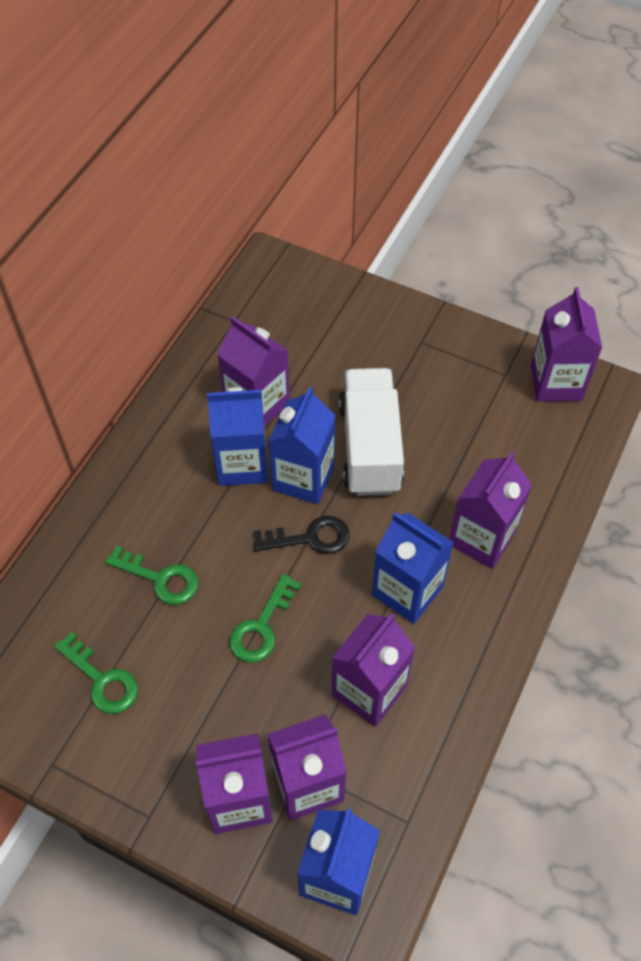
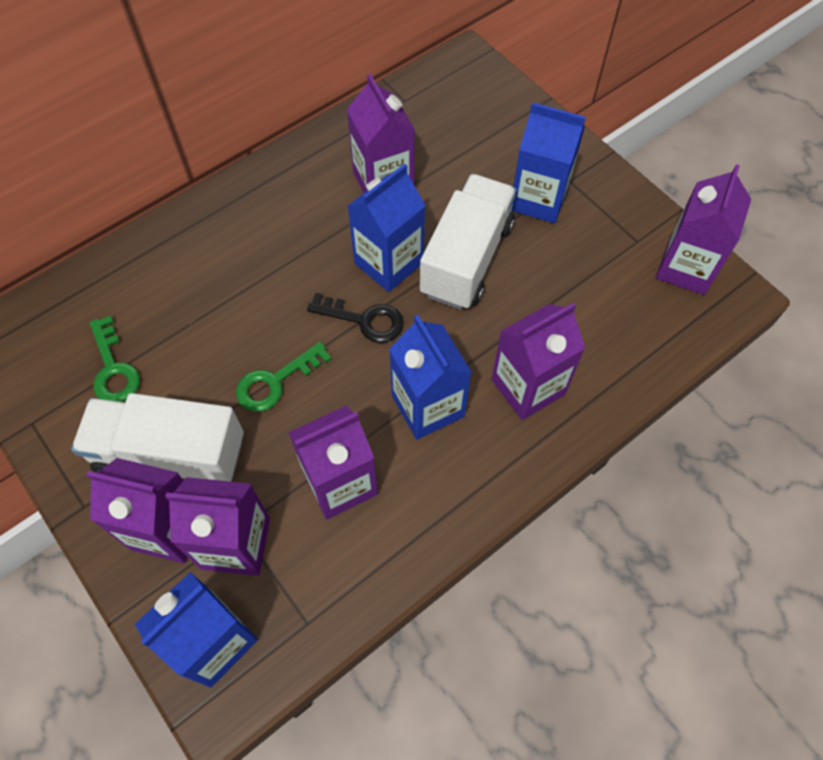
camera: 25 degrees right, 5 degrees up
(160, 579) = (212, 302): green key -> none
(203, 733) = (170, 454): none -> white truck
(242, 464) = (340, 229): blue carton -> blue carton (538, 199)

